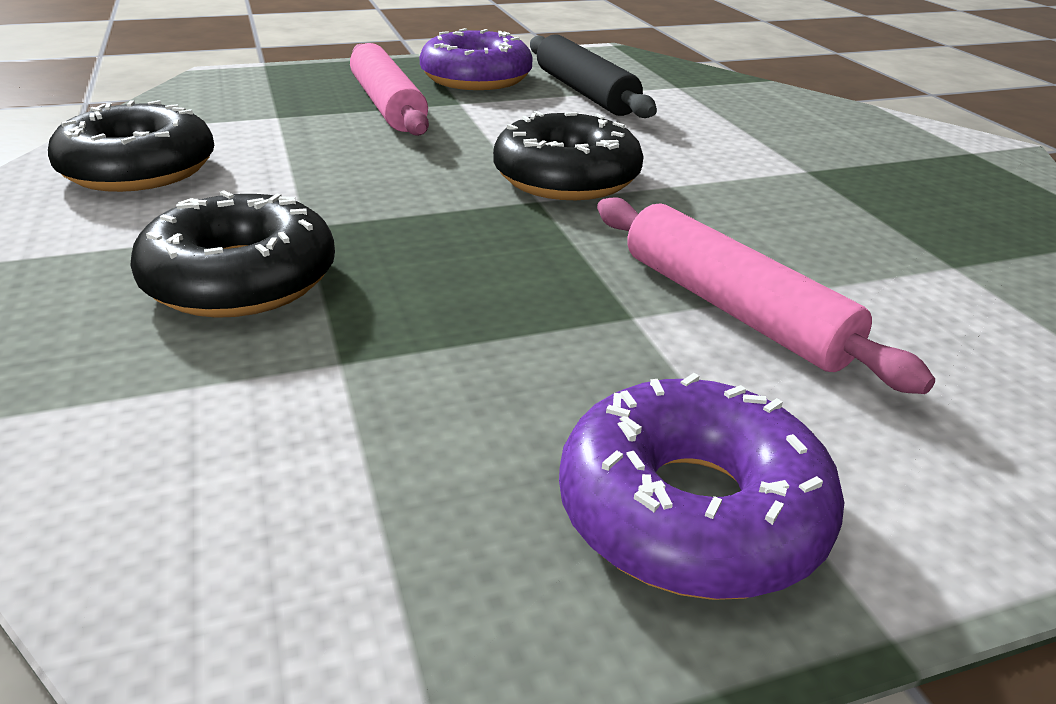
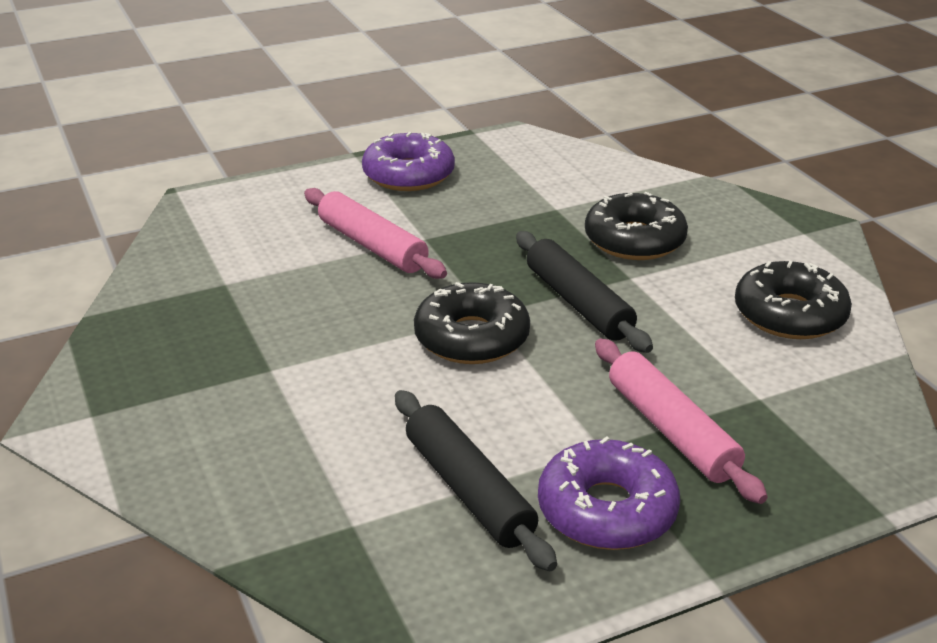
camera: 175 degrees right, 0 degrees up
(408, 201) = (578, 303): none -> black rolling pin

